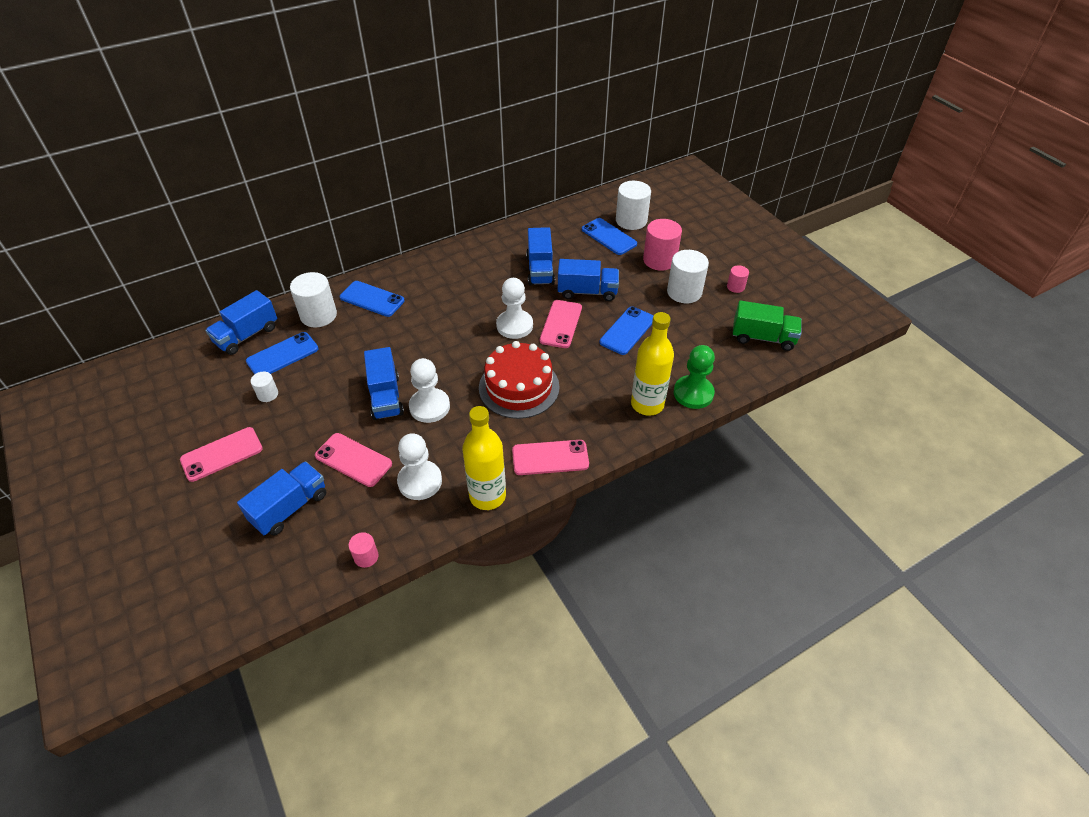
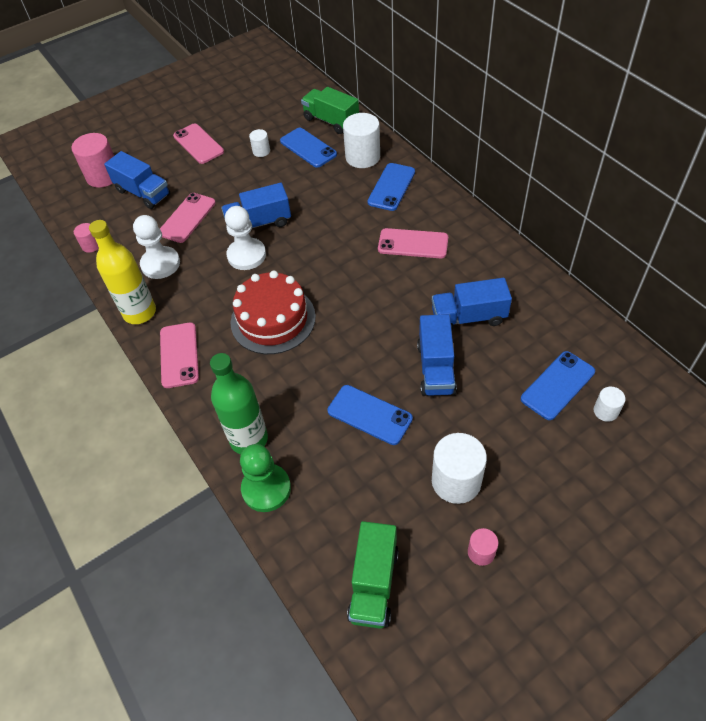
camera: 90 degrees right, 5 degrees up
(247, 335) = (331, 121): blue truck -> green truck
(514, 325) = (366, 305): white pawn -> none
(561, 324) = (373, 346): pink phone -> pink phone (413, 244)
(631, 220) = (605, 411): white cylinder -> white cylinder, size x0.52
(647, 404) = (249, 439): yellow bottle -> green bottle
(659, 260) = (521, 449): pink cylinder -> pink cylinder (103, 176)

